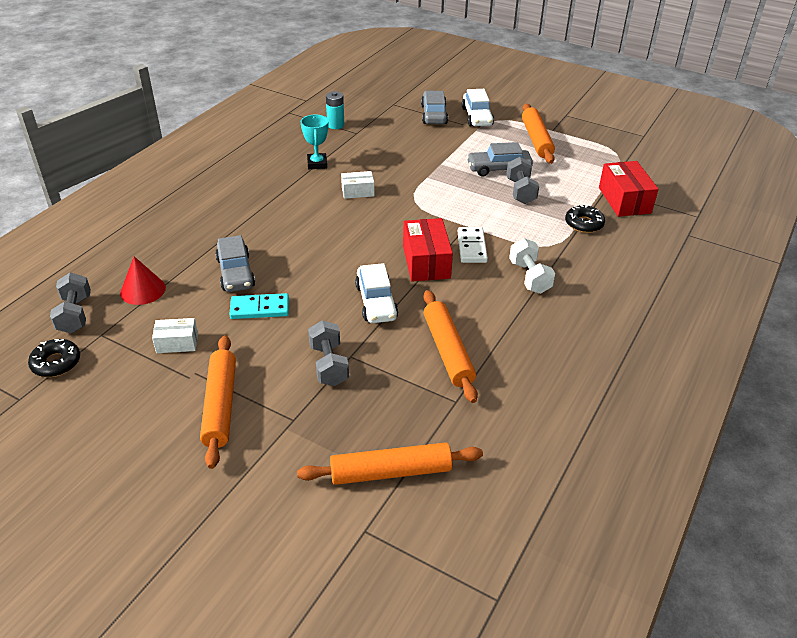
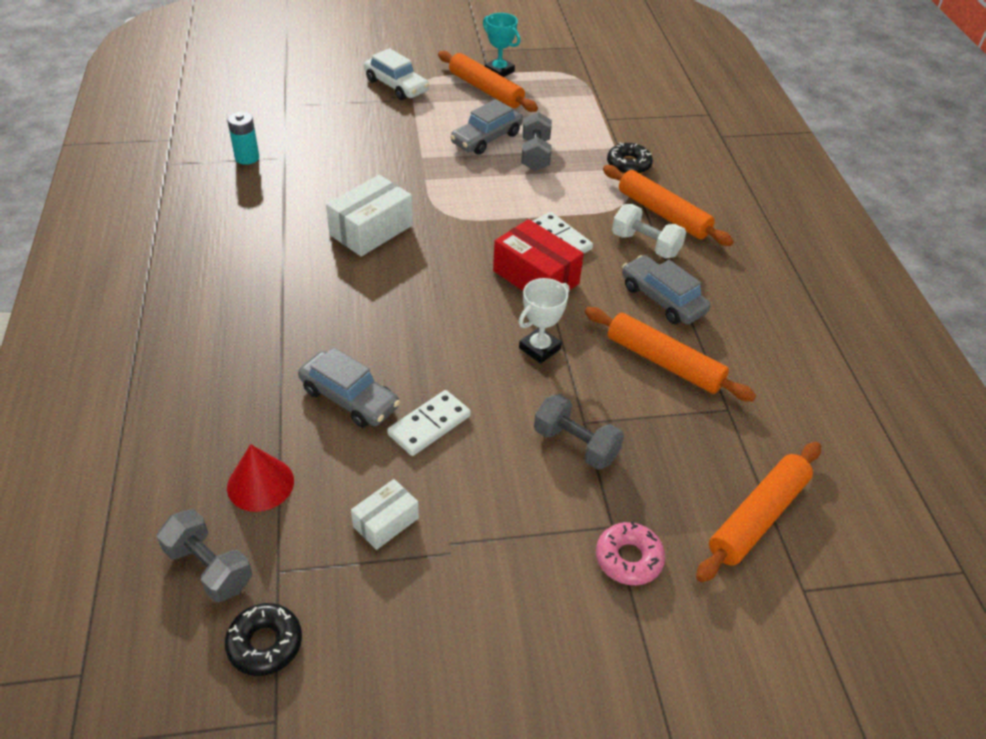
camera: 40 degrees left, 5 degrees up
(220, 405) = (523, 561): orange rolling pin -> orange rolling pin (663, 214)
(260, 309) = (429, 425): turquoise domino -> white domino
(280, 442) = (628, 558): none -> pink donut
(317, 164) = (283, 216): turquoise trophy -> turquoise trophy (499, 71)
(358, 192) = (371, 230): white box -> white box, size x1.71
(376, 302) = (539, 348): white car -> white trophy
(434, 114) = (347, 100): grey car -> grey car (662, 299)
(520, 191) = (535, 155): grey dumbbell -> grey dumbbell turned 45 degrees clockwise
(624, 200) = (635, 124): red box -> none

